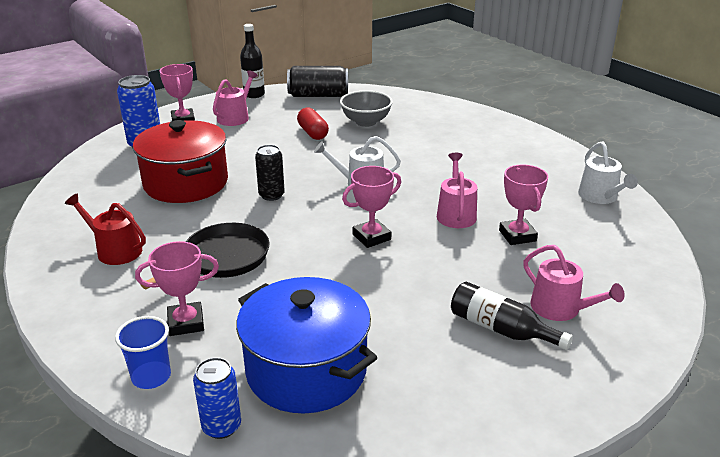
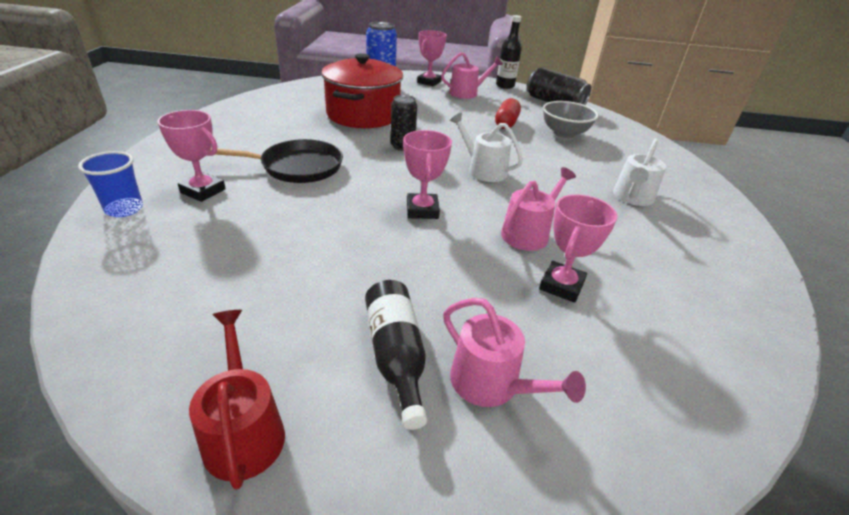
camera: 40 degrees right, 5 degrees up
(115, 250) = (253, 130): red watering can -> red watering can (243, 431)
(221, 426) = (87, 267): blue can -> none
(306, 370) = (199, 271): blue pot -> none
(371, 237) = (422, 210): pink trophy -> pink trophy turned 75 degrees clockwise
(560, 309) = (491, 384): pink watering can -> pink watering can turned 45 degrees counterclockwise
(600, 197) = (732, 307): white watering can -> white watering can (632, 197)

